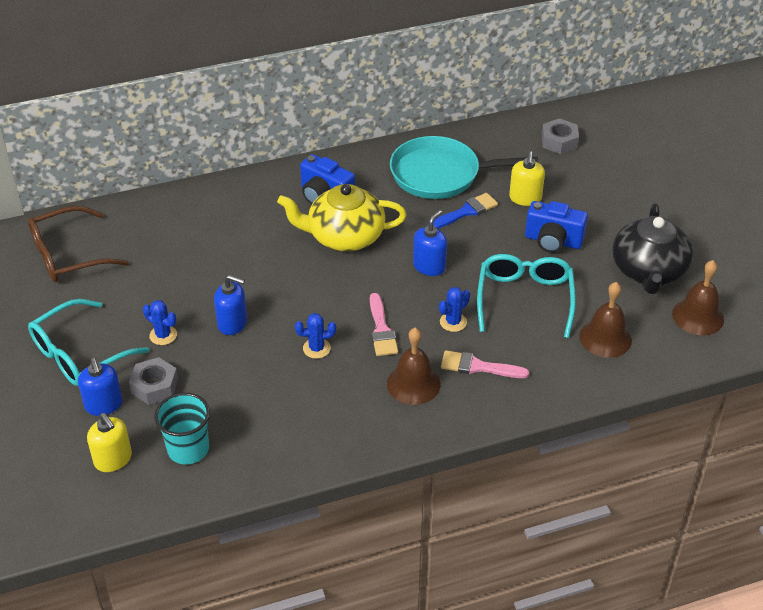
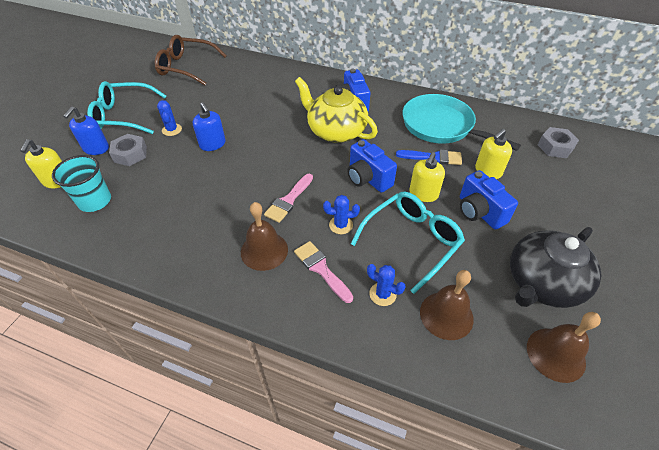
camera: 40 degrees right, 5 degrees up
(316, 348) = (237, 187): blue cactus -> blue cactus (382, 294)
(429, 266) = (368, 178): blue soap dispenser -> blue camera
(492, 252) = (423, 194): none -> yellow soap dispenser

